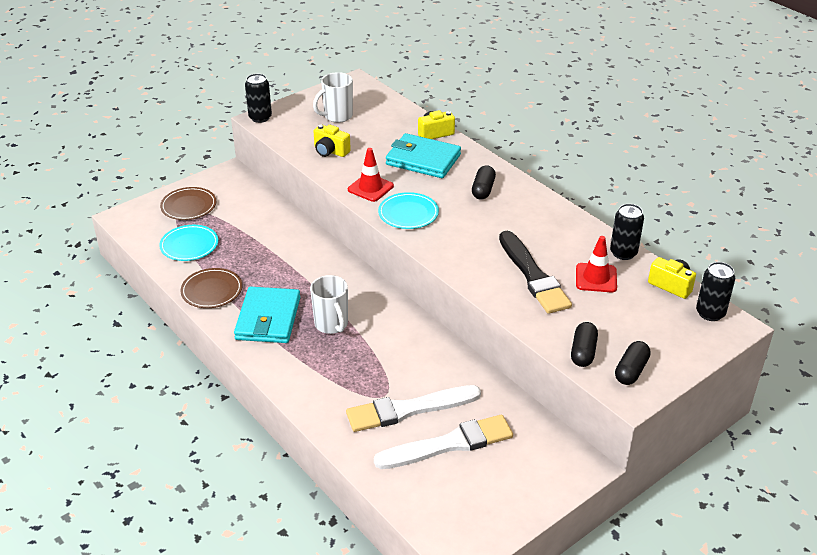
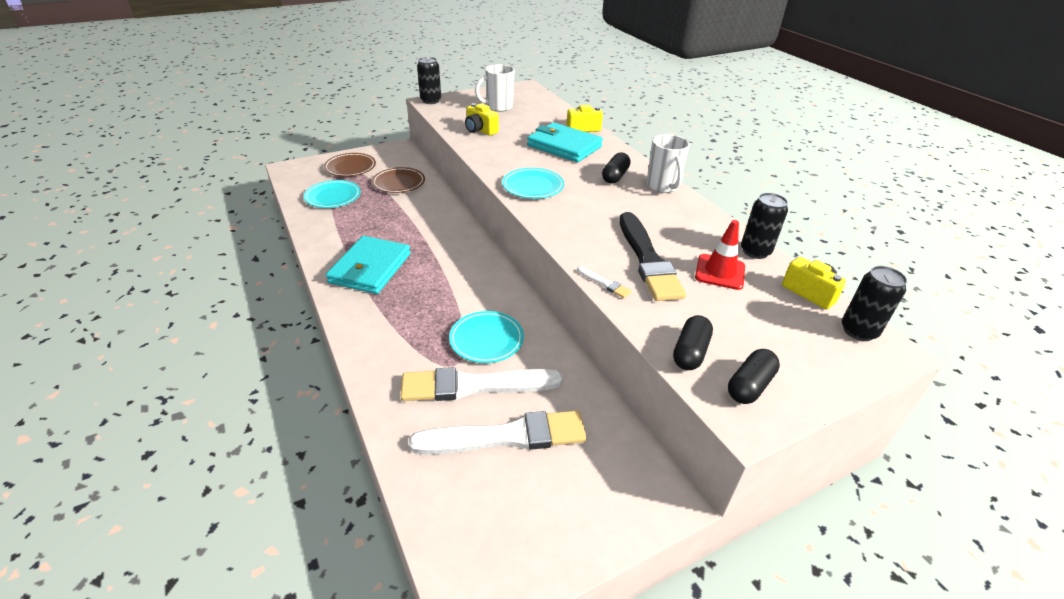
camera: 10 degrees right, 0 degrees up
(212, 290) = (331, 236): brown plate -> brown plate (399, 182)
(332, 325) = (430, 283): white mug -> white mug (663, 186)
(370, 188) = (504, 161): red traffic cone -> none
(404, 368) = (486, 339): none -> turquoise plate
(502, 304) = (604, 283): none -> white brush

